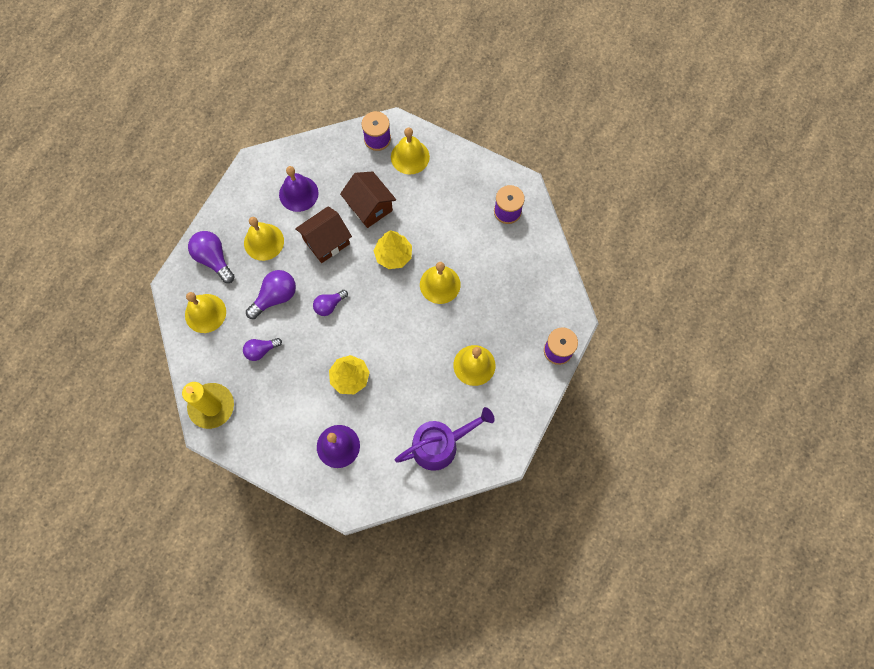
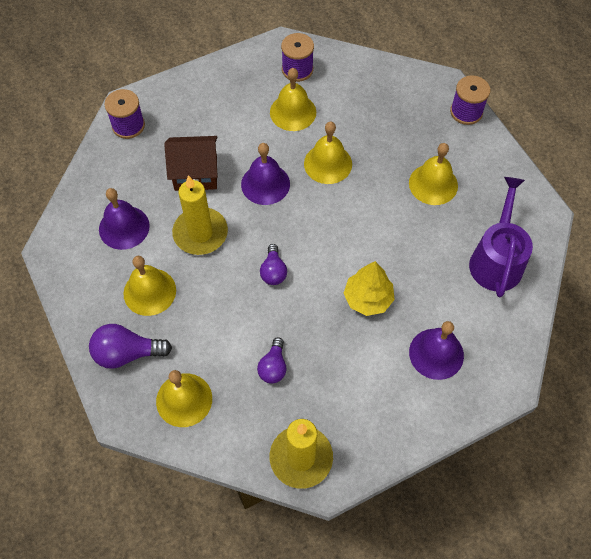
camera: 55 degrees left, 10 degrees down
(275, 297) = (223, 317): purple light bulb -> none
(326, 242) = (200, 233): brown house -> yellow candle
(393, 255) = (265, 184): yellow tree -> purple bell
(410, 157) = (172, 110): yellow bell -> yellow bell (293, 112)

